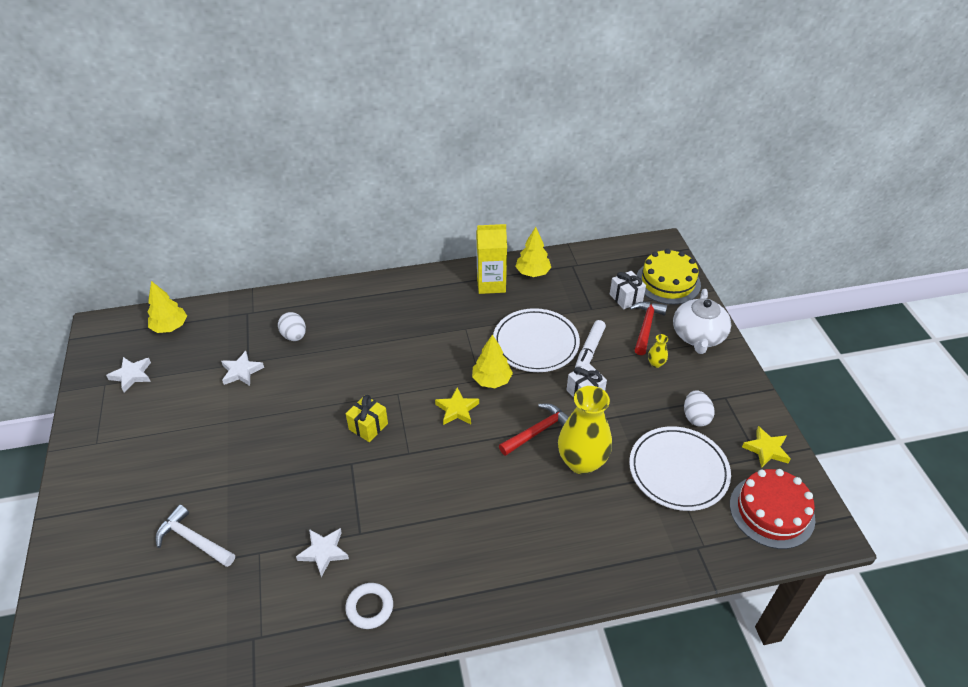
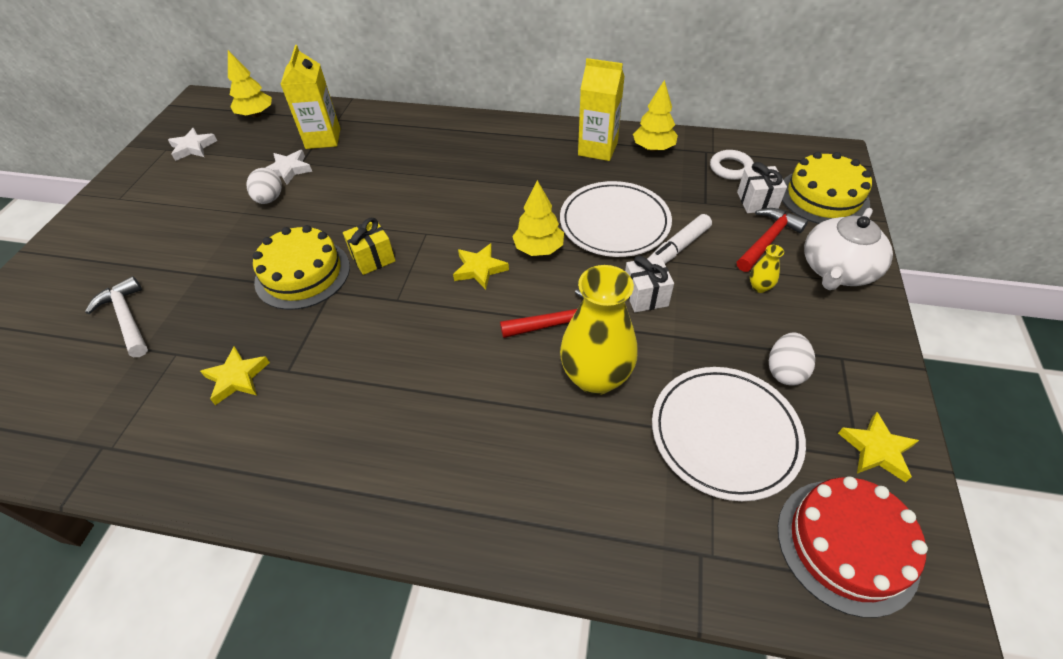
camera: 25 degrees right, 5 degrees up
(252, 334) = (323, 138): none -> yellow carton
(294, 336) = (360, 150): white egg -> white egg (270, 199)
(319, 457) = (303, 274): none -> yellow cake
(324, 552) = (237, 378): white star -> yellow star
(369, 607) = (239, 462): white ring -> white ring (730, 168)

